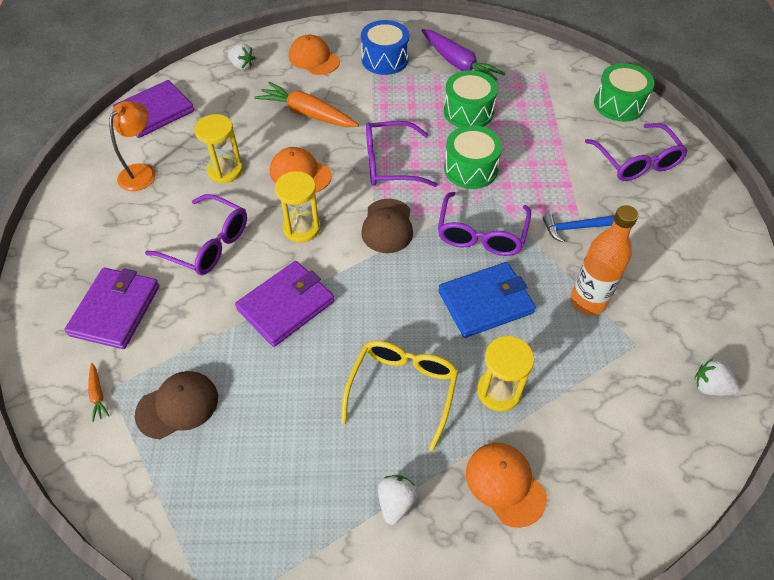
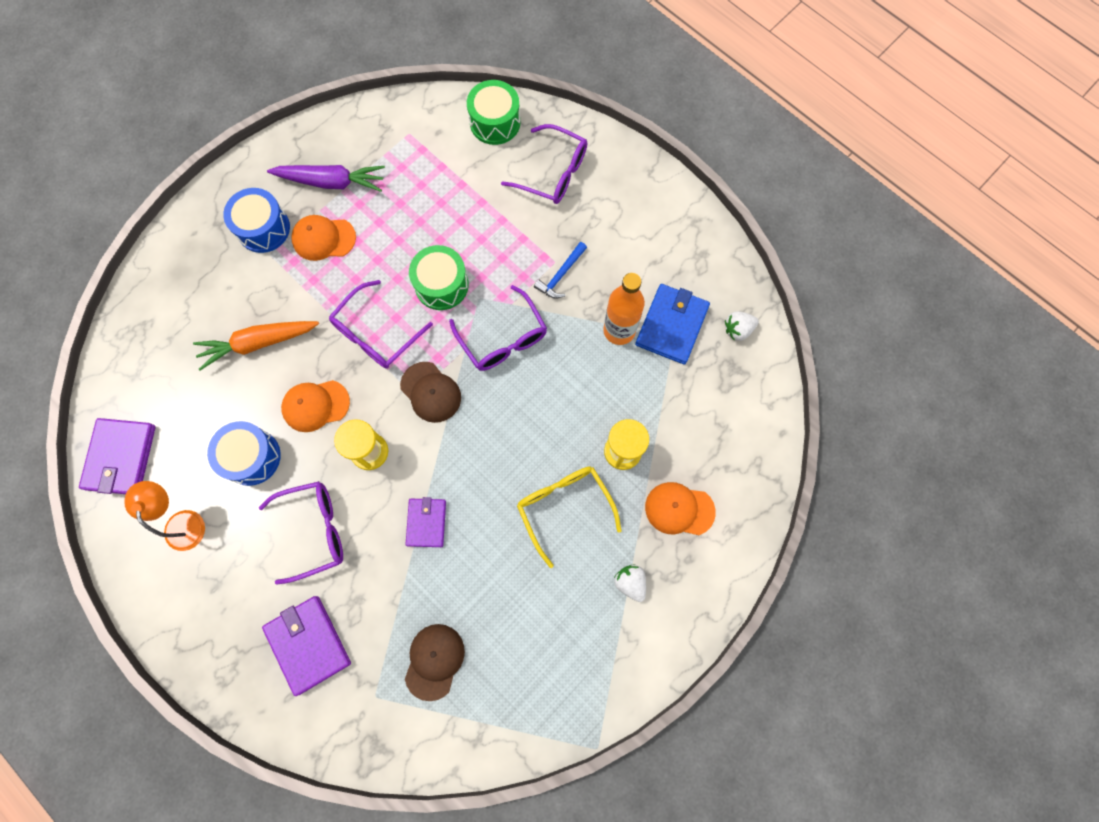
camera: 45 degrees left, 20 degrees up
(98, 395) = (372, 709): orange carrot -> none
(225, 170) = (251, 457): yellow hourglass -> blue drum
(242, 66) = (142, 342): white strawberry -> none
(286, 305) = (426, 522): purple wallet -> purple wallet, size x0.64
(314, 58) = (199, 279): orange cap -> orange cap (323, 238)
(468, 112) = (387, 228): green drum -> none
(485, 302) = (556, 392): blue wallet -> blue wallet (672, 325)

